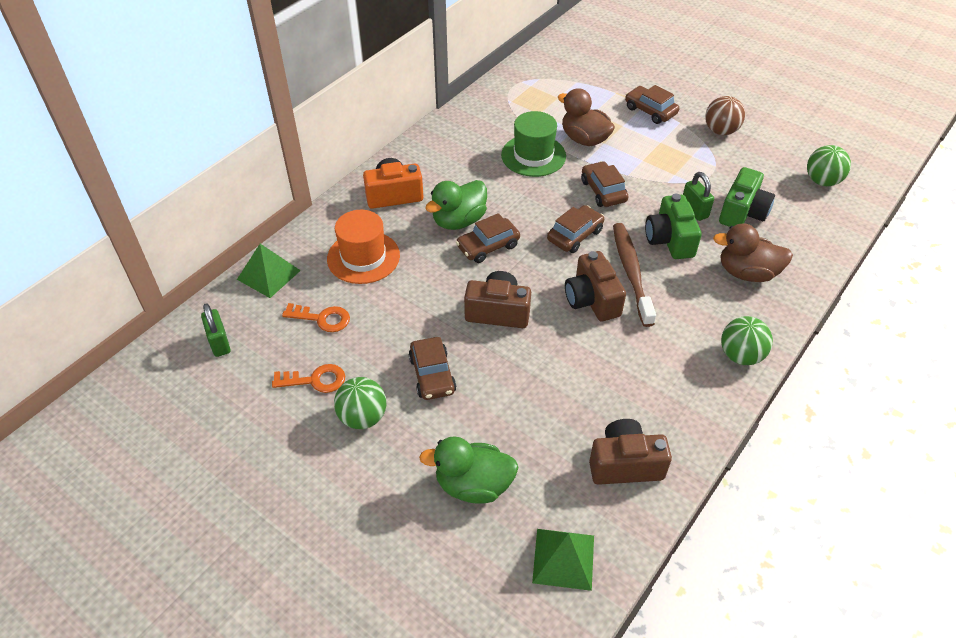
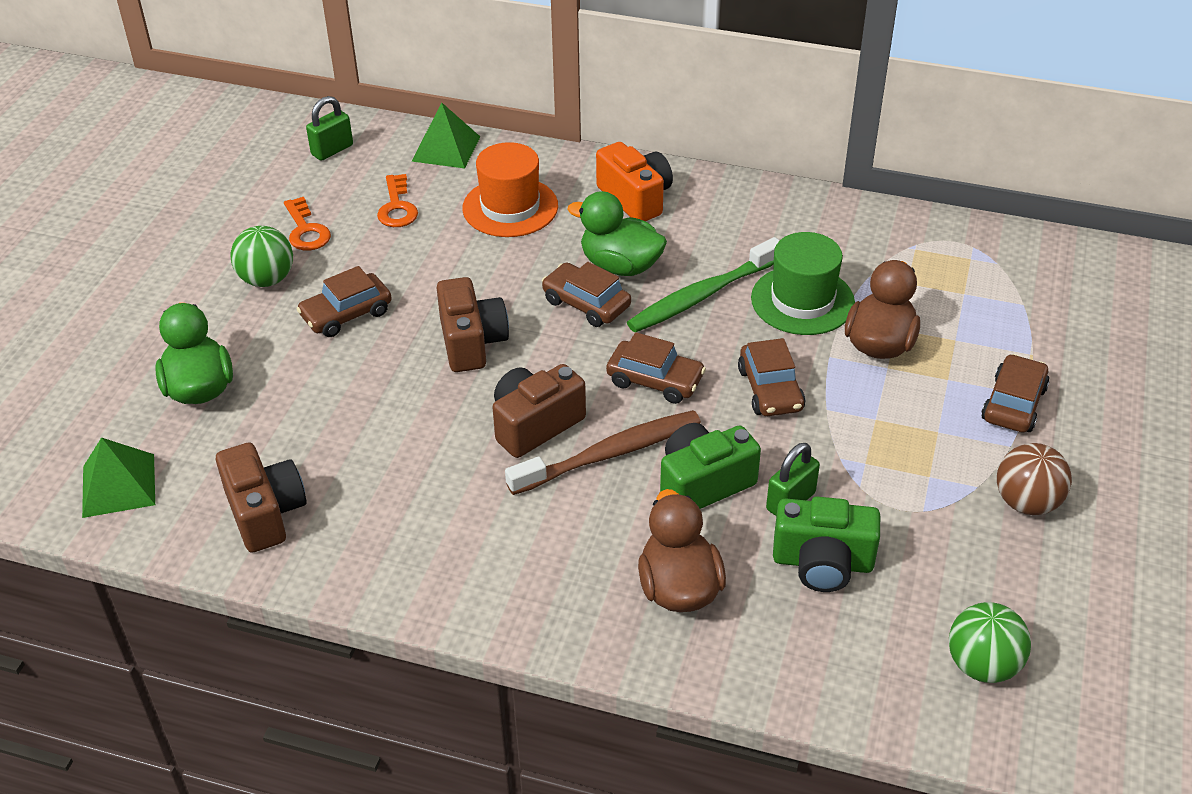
camera: 70 degrees right, 5 degrees down
(507, 193) = (702, 295): none -> green toothbrush
(603, 191) = (770, 389): brown car -> brown car turned 120 degrees clockwise
(740, 355) = (498, 604): green ball -> none

